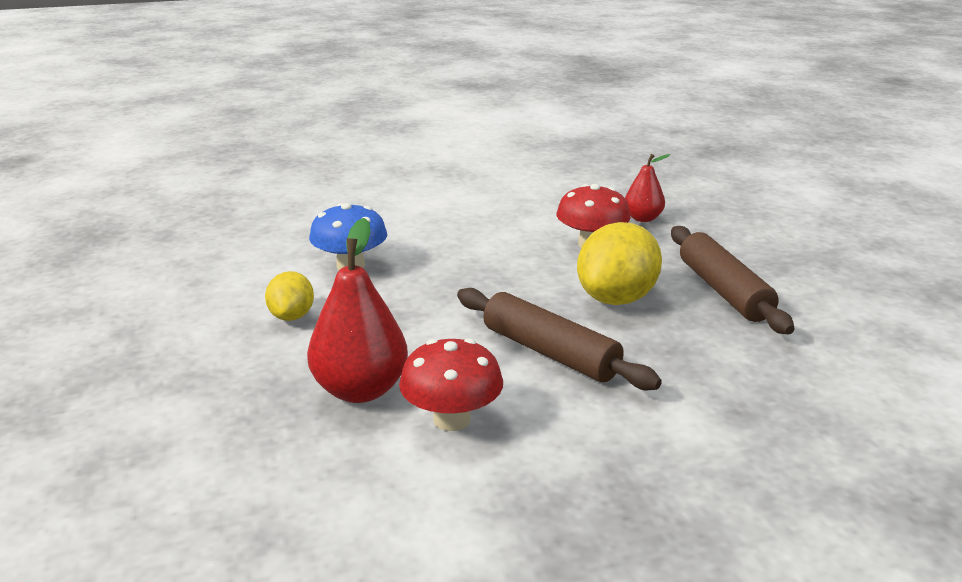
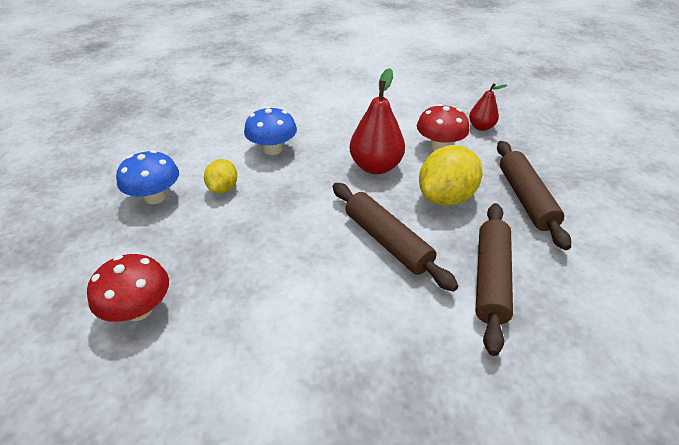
camera: 10 degrees right, 15 degrees up
(190, 335) = (155, 197): none -> blue mushroom
(360, 390) = (250, 258): red pear -> red pear (376, 167)
(452, 419) = (304, 293): red mushroom -> red mushroom (139, 309)
(700, 378) = (490, 279): none -> brown rolling pin

